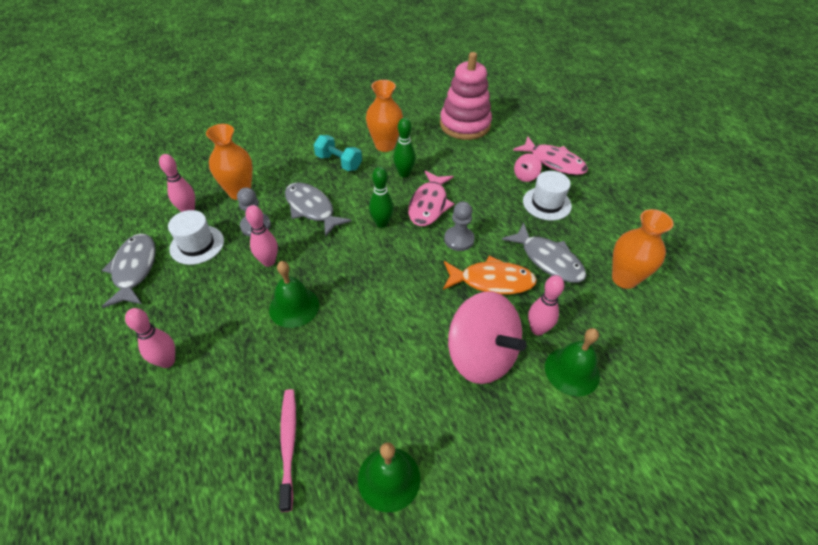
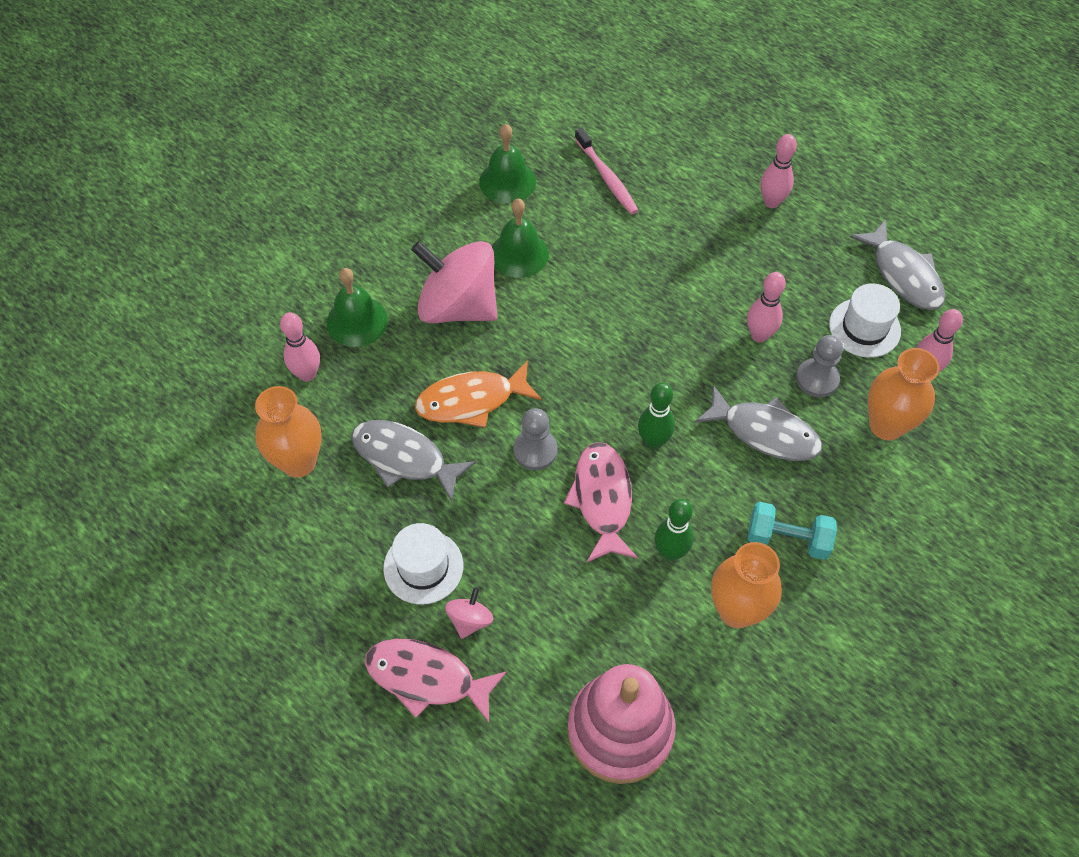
camera: 160 degrees right, 10 degrees up
(294, 307) = (688, 292): green bell -> green bell (519, 254)
(537, 329) = (402, 355): pink bowling pin -> pink bowling pin (307, 374)

